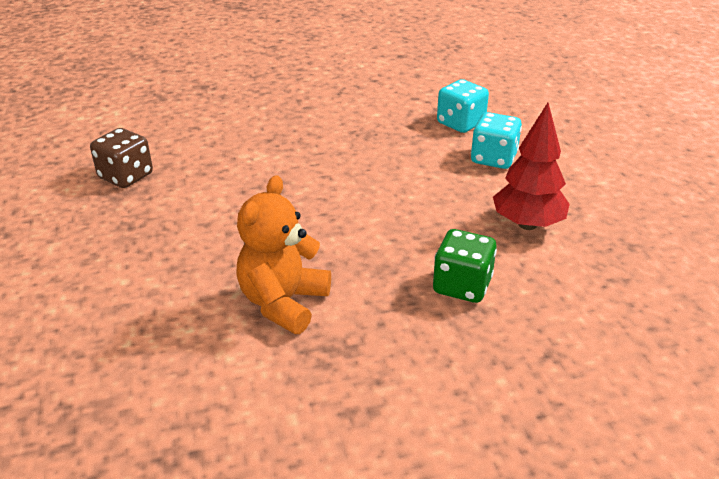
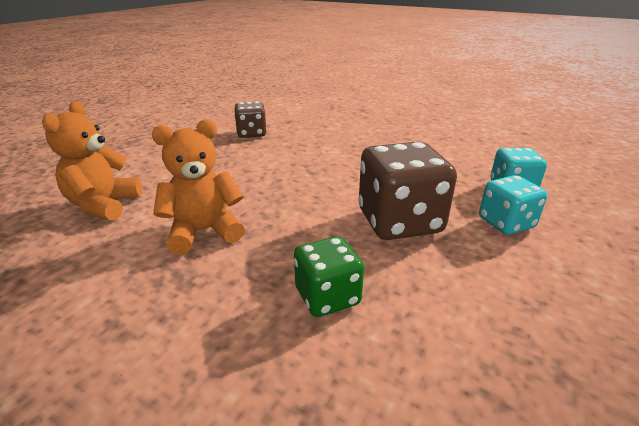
camera: 45 degrees right, 5 degrees down
(120, 347) = (104, 205): none -> orange teddy bear
(424, 198) = (399, 221): none -> brown dice
(527, 224) = (462, 286): red tree -> none

